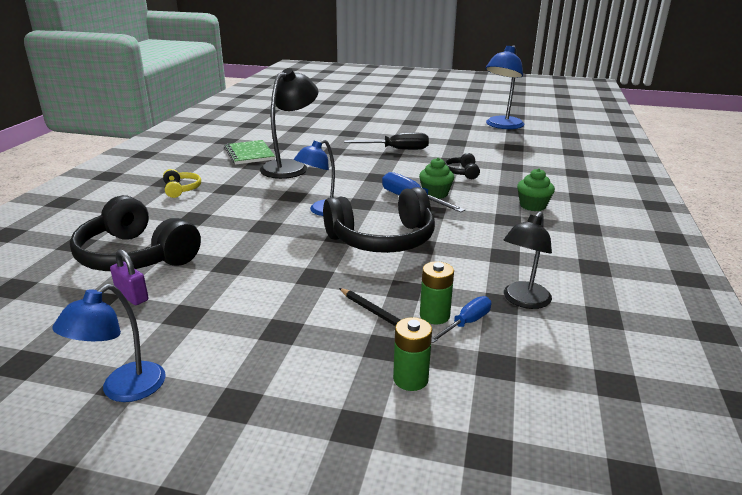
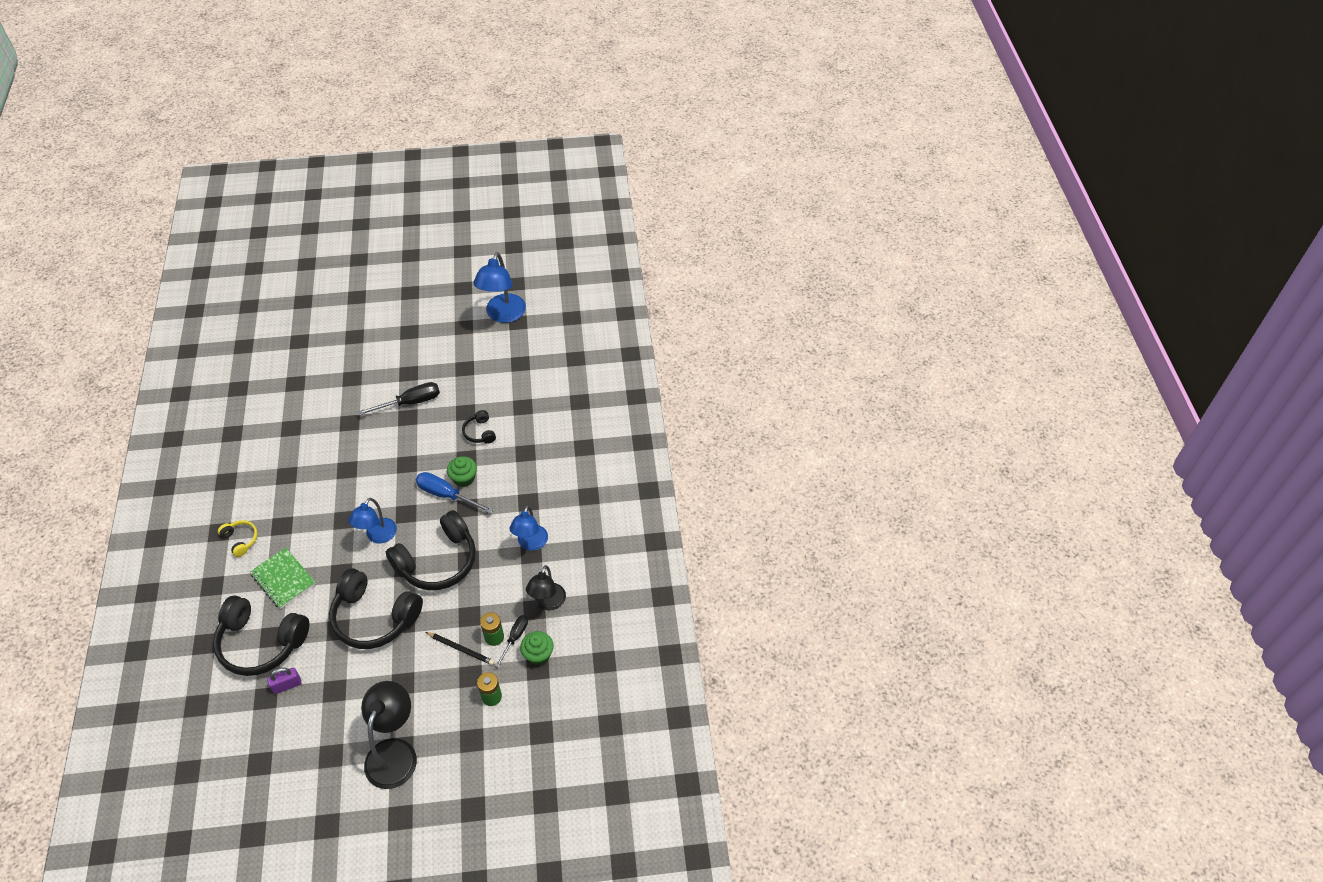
camera: 20 degrees left, 25 degrees up
(123, 390) = (333, 760): blue lamp -> blue lamp (531, 543)
(132, 296) = (287, 685): purple padlock -> purple padlock turned 45 degrees counterclockwise
(249, 154) = (270, 455): green notebook -> green notebook (283, 579)
(281, 265) = (374, 617): none -> black headphones
(290, 167) = (321, 468): black lamp -> black lamp (395, 752)
(466, 323) = (515, 637): blue screwdriver -> black screwdriver
(533, 206) = (545, 474): green cupcake -> green cupcake (538, 654)

